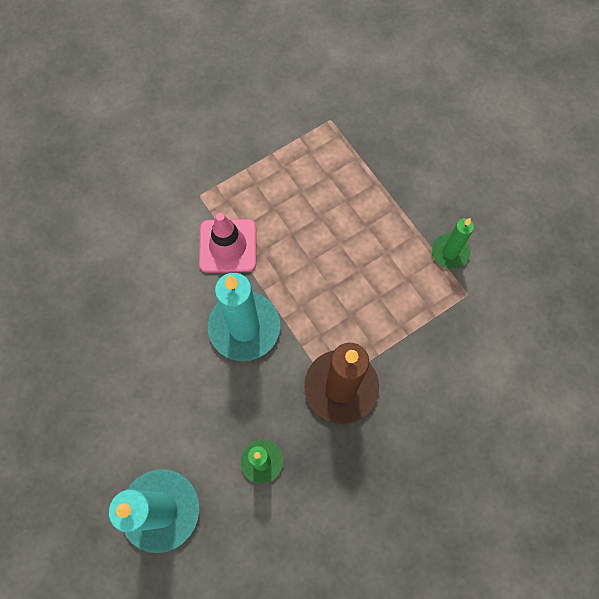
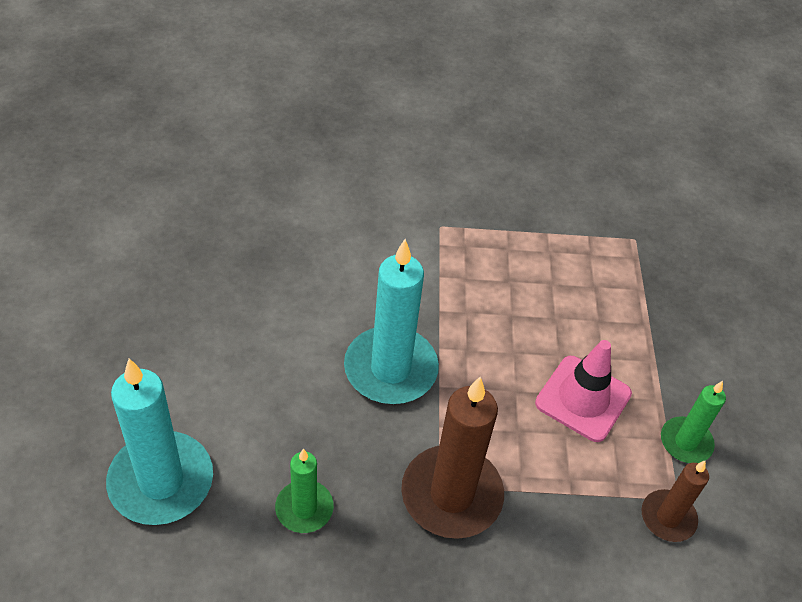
camera: 30 degrees right, 20 degrees down
(228, 246) = (433, 286): pink traffic cone -> pink traffic cone (583, 398)
(470, 311) = (668, 517): none -> brown candle

